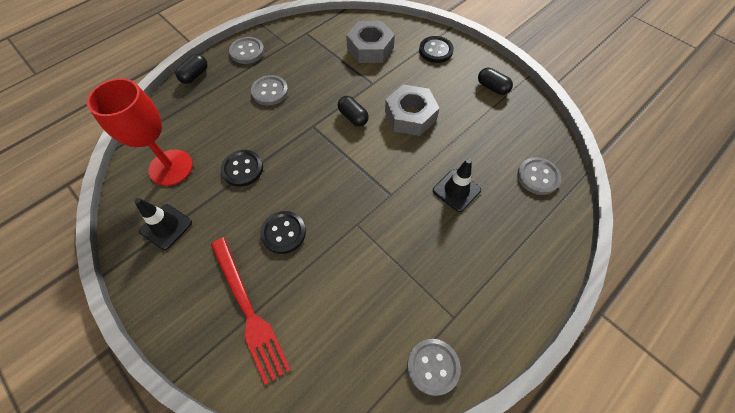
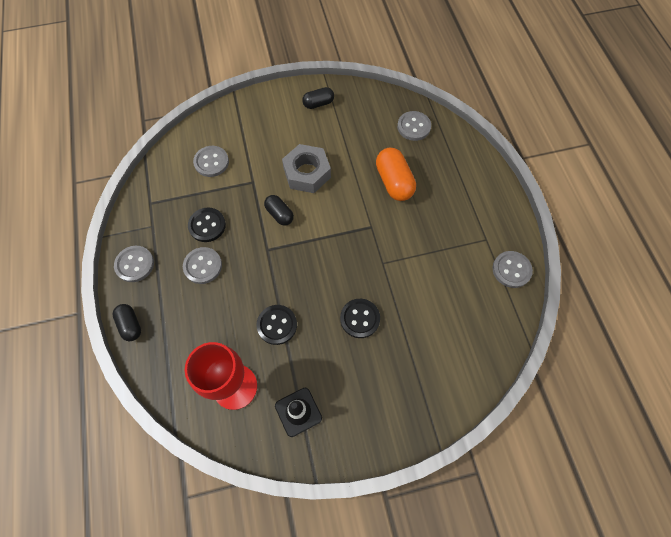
camera: 60 degrees left, 5 degrees up
(248, 310) = (411, 372): red fork -> none
(353, 117) = (279, 214): black capsule -> black capsule turned 60 degrees clockwise
(370, 48) = (211, 162): grey nut -> grey button
(435, 51) = (252, 117): black button -> black button (207, 225)
(456, 190) = (394, 182): black traffic cone -> orange capsule

